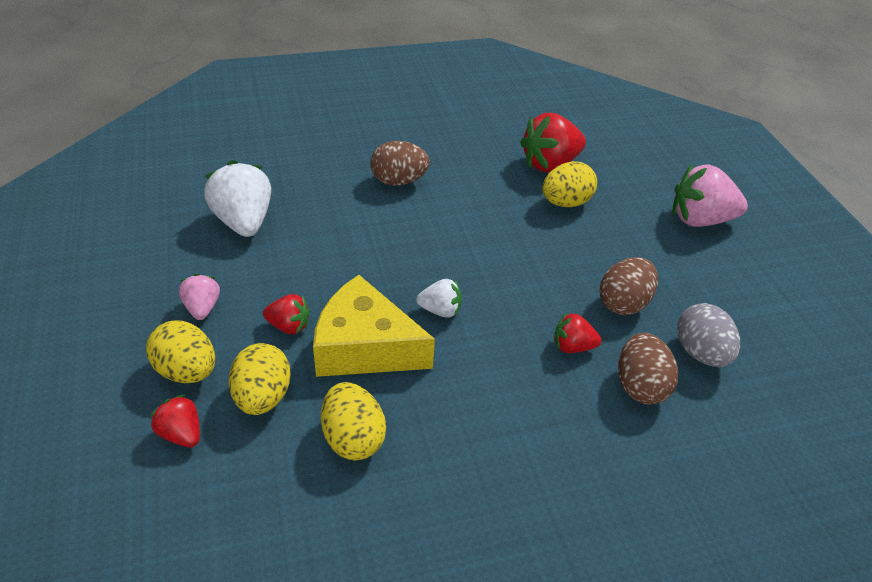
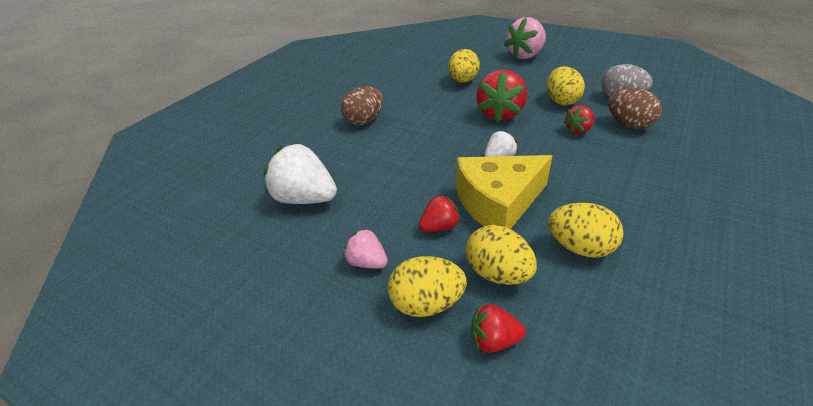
camera: 40 degrees left, 5 degrees down
(550, 164) = (426, 71): red strawberry -> red strawberry (500, 114)
(623, 303) = (561, 101): brown egg -> yellow egg

